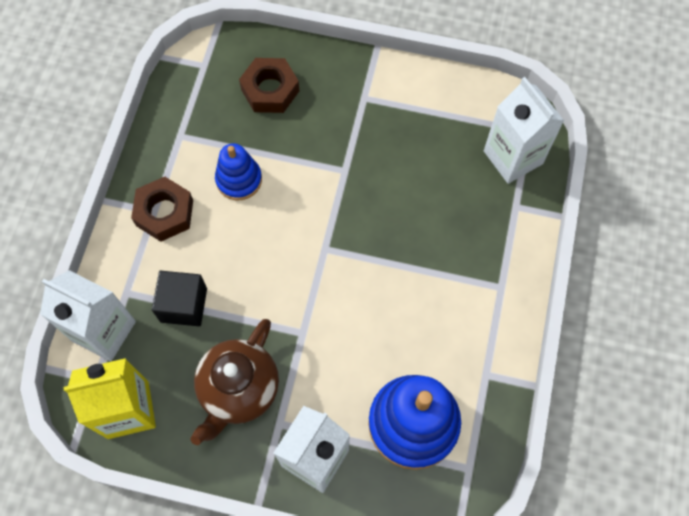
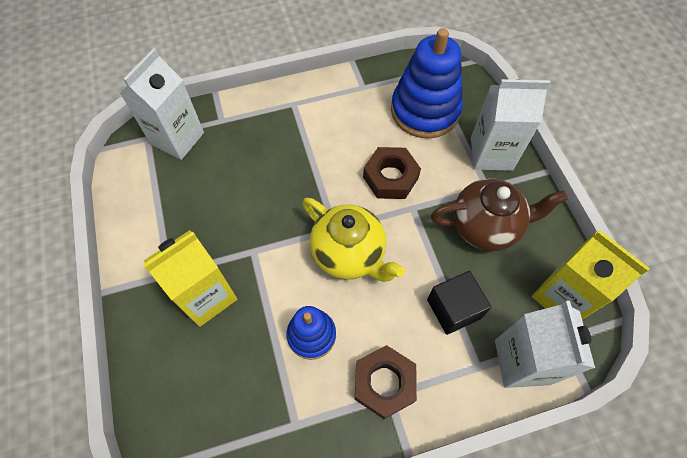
camera: 120 degrees left, 5 degrees down
(270, 90) = (198, 365): brown nut -> brown nut (390, 177)
(291, 247) = (349, 254): none -> yellow teapot
(324, 118) = (207, 296): none -> yellow carton

